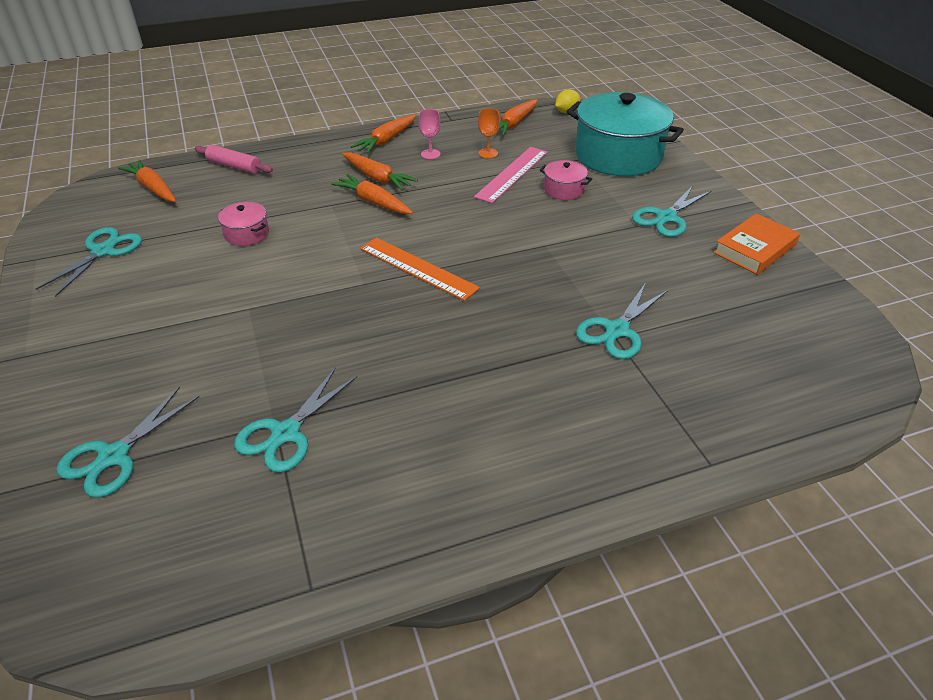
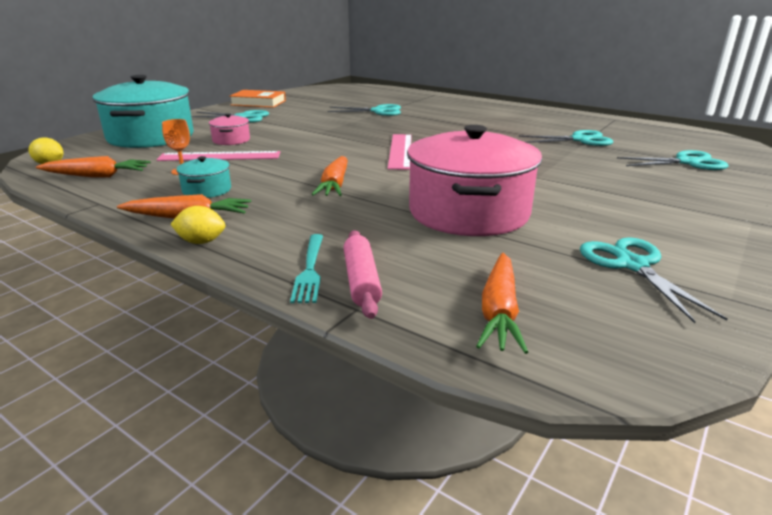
camera: 125 degrees left, 15 degrees down
(103, 251) = (632, 265): turquoise scissors -> turquoise scissors turned 90 degrees clockwise
(247, 234) = (468, 212): pink pot -> pink pot, size x2.29
(267, 157) = (310, 270): none -> turquoise fork
(345, 138) = (201, 242): none -> yellow lemon
(377, 178) = (287, 196): orange carrot -> none
(418, 268) = (400, 151): orange ruler -> pink ruler
(430, 154) = (207, 190): pink goblet -> turquoise pot

